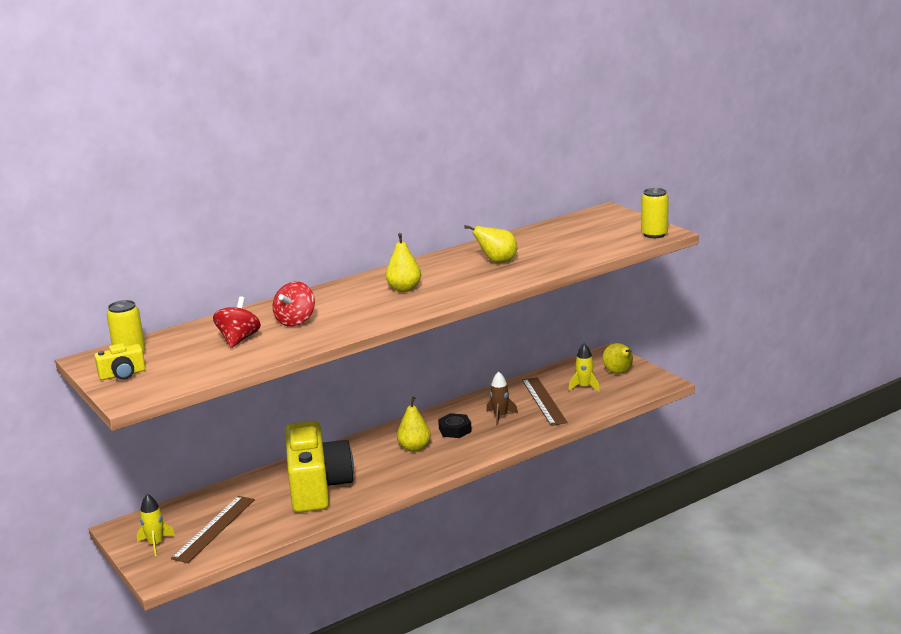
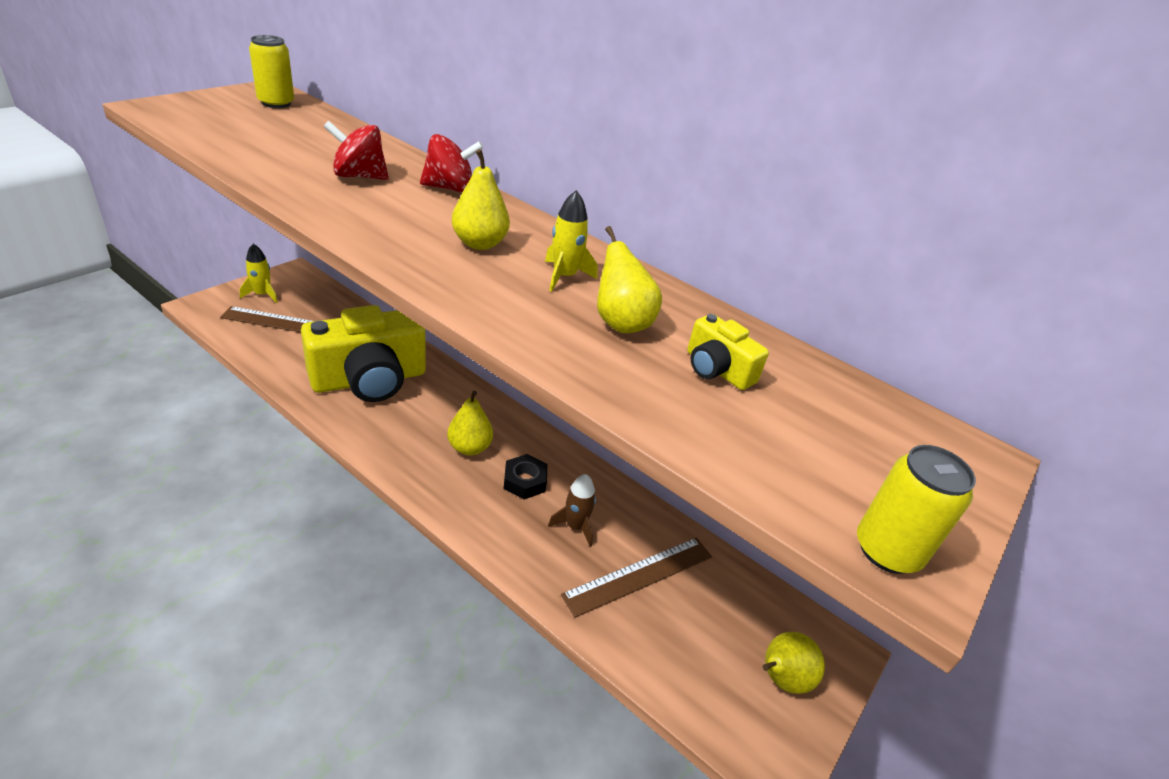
camera: 65 degrees right, 15 degrees up
(122, 374) = (220, 102): yellow camera -> yellow camera (717, 370)
(239, 339) = (303, 148): red spinning top -> red spinning top (450, 188)
(584, 387) = (706, 629): yellow rocket -> yellow rocket (564, 277)

